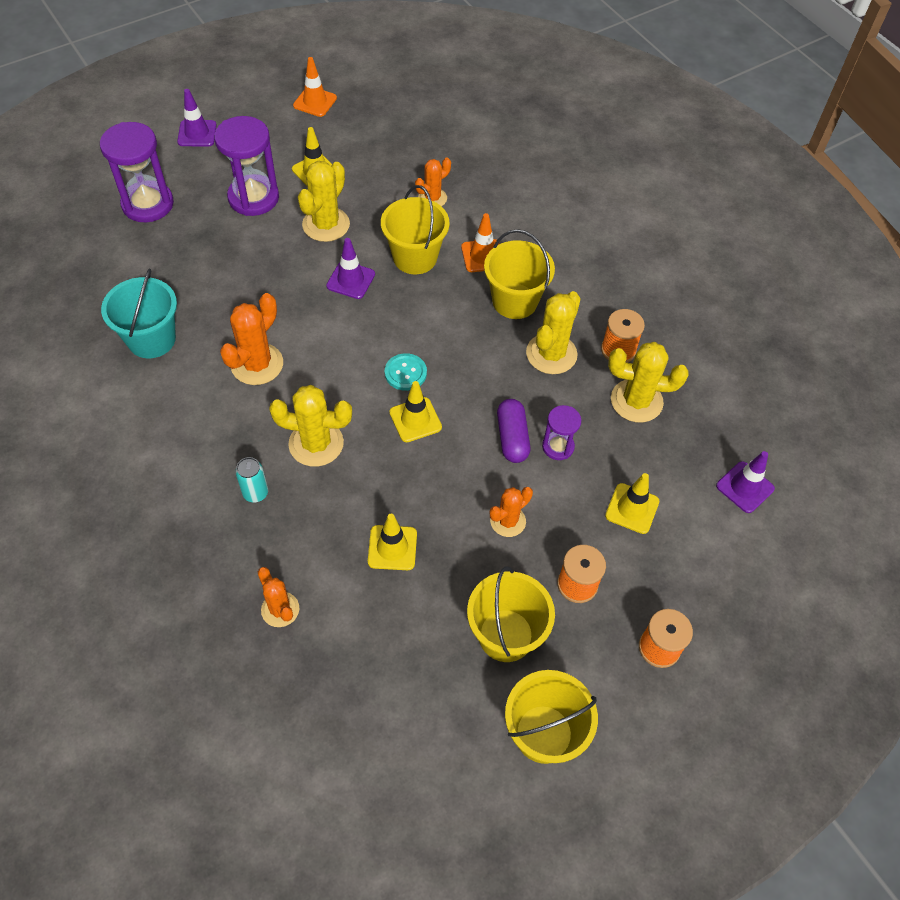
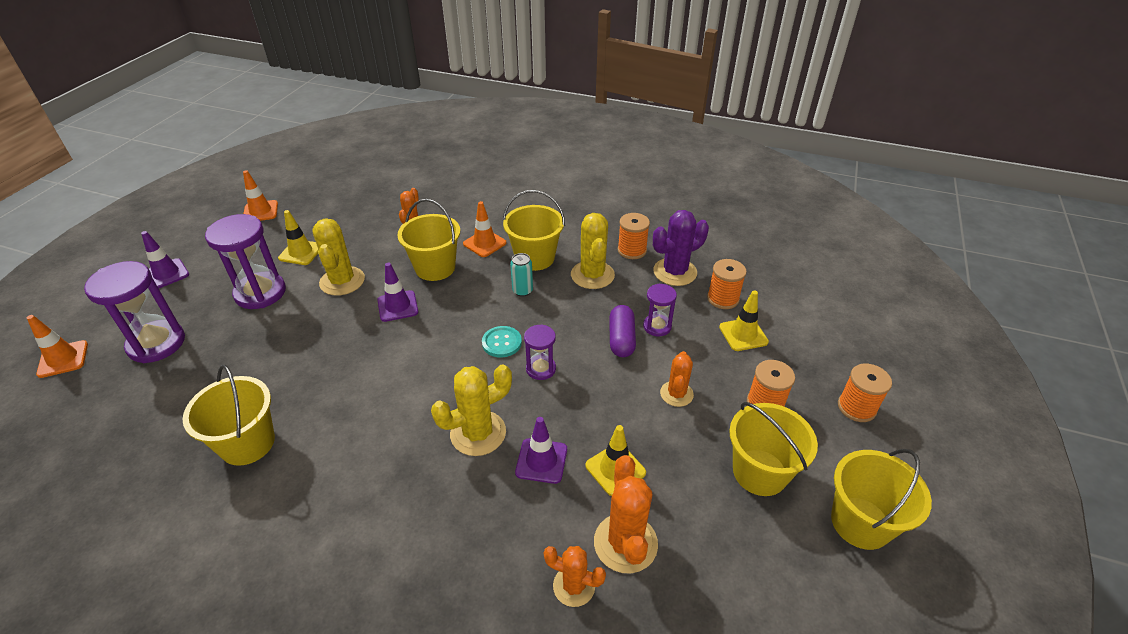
camera: 35 degrees left, 15 degrees down
(79, 179) = (63, 359): none -> orange traffic cone
(151, 339) = (247, 443): turquoise bucket -> yellow bucket
(255, 493) = (461, 505): turquoise can -> turquoise can (522, 291)
(257, 364) = (370, 406): orange cactus -> orange cactus (625, 543)
(415, 420) = (541, 369): yellow traffic cone -> purple hourglass
(512, 438) = (621, 339): purple capsule -> purple capsule turned 45 degrees clockwise
(636, 401) = (675, 272): yellow cactus -> purple cactus
(653, 460) = (723, 299): none -> orange spool
(745, 487) = (789, 282): purple traffic cone -> purple traffic cone (541, 461)

